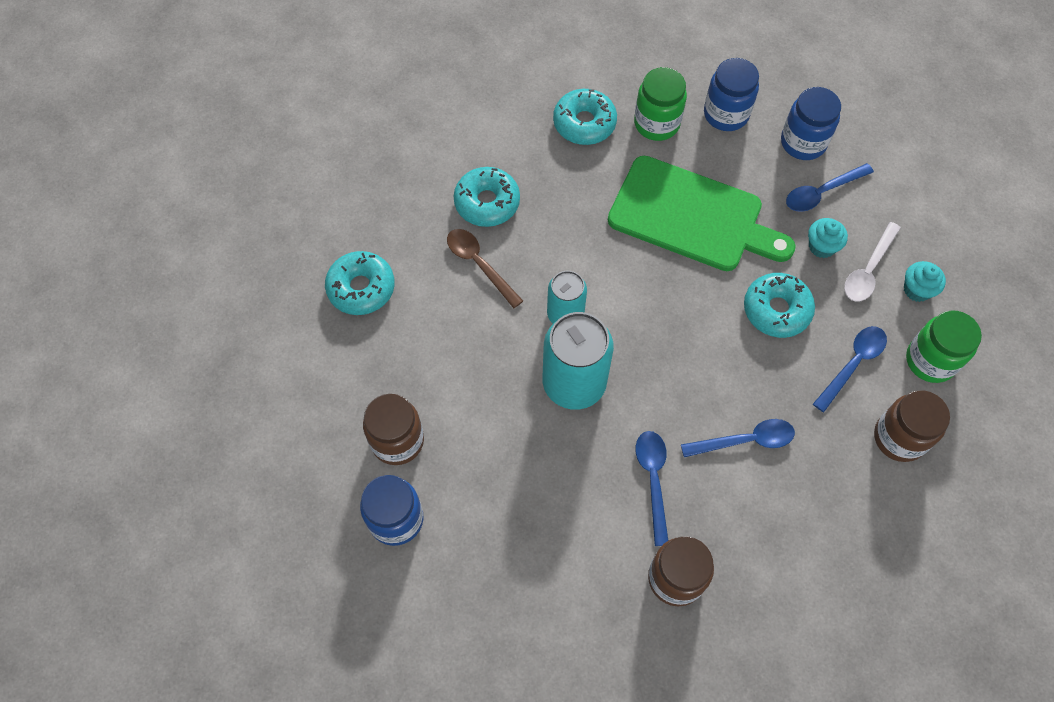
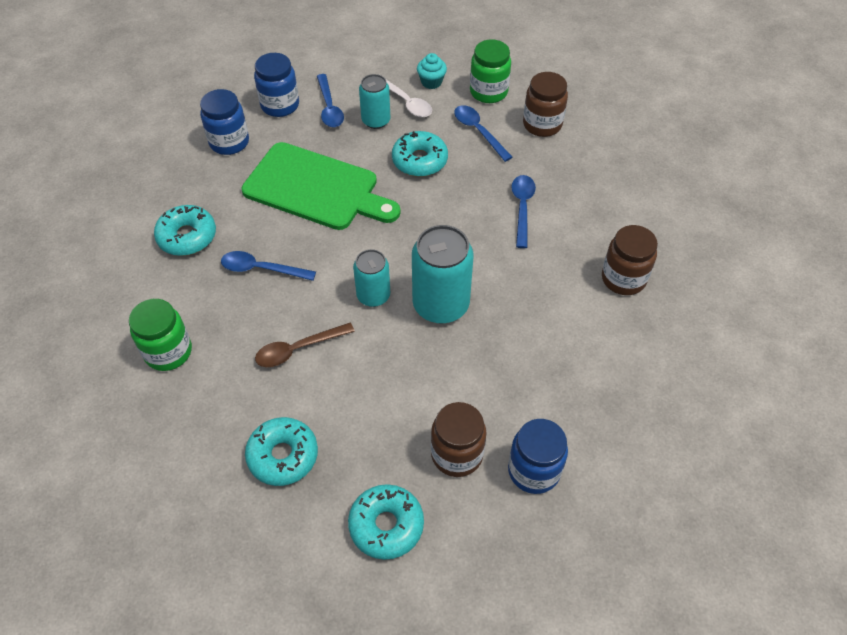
camera: 75 degrees left, 10 degrees down
(487, 202) = (235, 329): turquoise donut -> turquoise donut (386, 525)
(653, 480) = (541, 272): blue spoon -> blue spoon (261, 269)
(656, 123) = (214, 188): green jar -> green jar (168, 352)
(691, 217) = (316, 188): green cutting board -> green cutting board turned 75 degrees clockwise
(821, 246) = (376, 120): turquoise cupcake -> turquoise can

